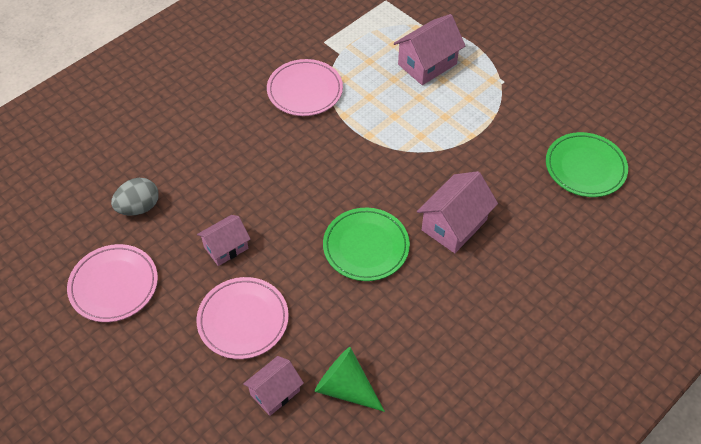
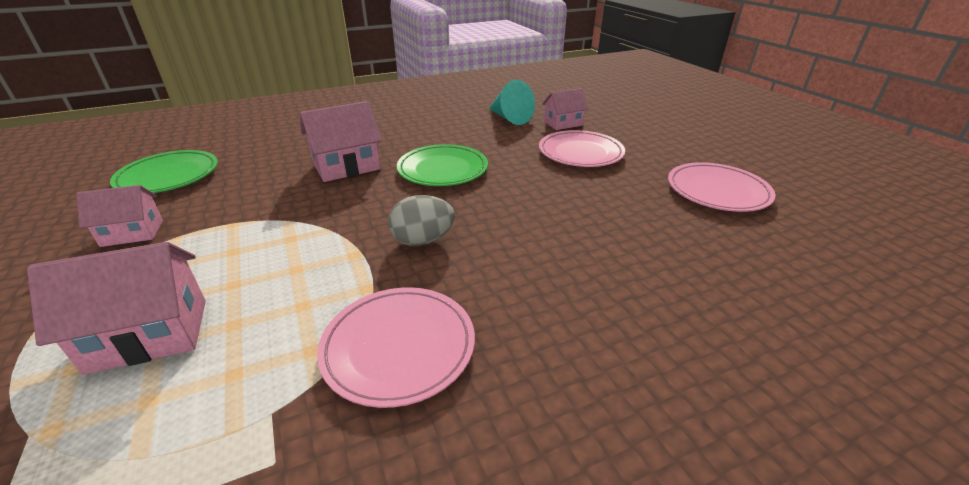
camera: 160 degrees left, 20 degrees down
(139, 207) = (706, 247): grey egg -> grey egg (423, 240)
(226, 247) = (589, 194): pink house -> pink house (132, 233)
(345, 387) = (510, 118): green cone -> turquoise cone

